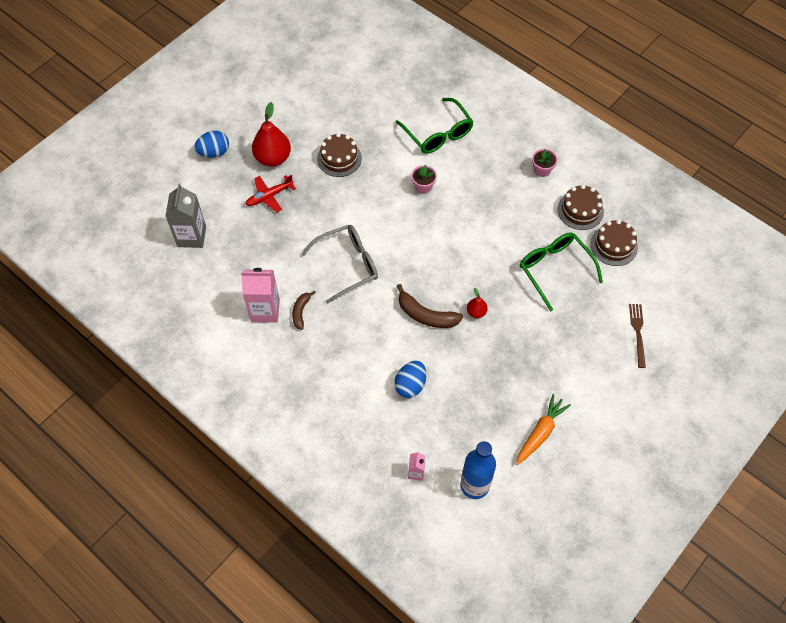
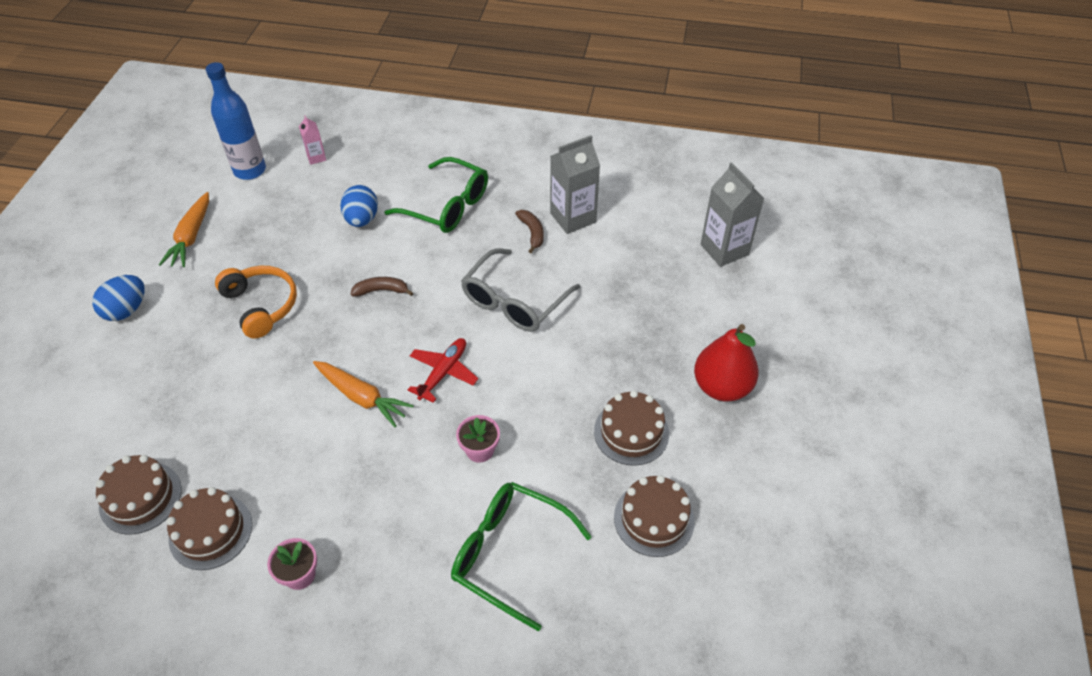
camera: 150 degrees right, 10 degrees down
(214, 152) = (804, 356): blue egg -> blue egg (126, 310)
(265, 310) = (573, 217): pink carton -> grey carton
(269, 196) = (679, 335): red plane -> red plane (443, 373)
(360, 116) = (654, 519): none -> brown cake
(426, 315) = (381, 290): brown banana -> brown banana, size x0.61
(472, 246) = (361, 397): none -> orange carrot
(476, 312) = (318, 320): red pear -> none
(509, 342) = (261, 305): none -> orange headphones
(554, 269) = (227, 420): green glasses -> green glasses (448, 206)
(638, 332) = (83, 389): brown fork -> none

